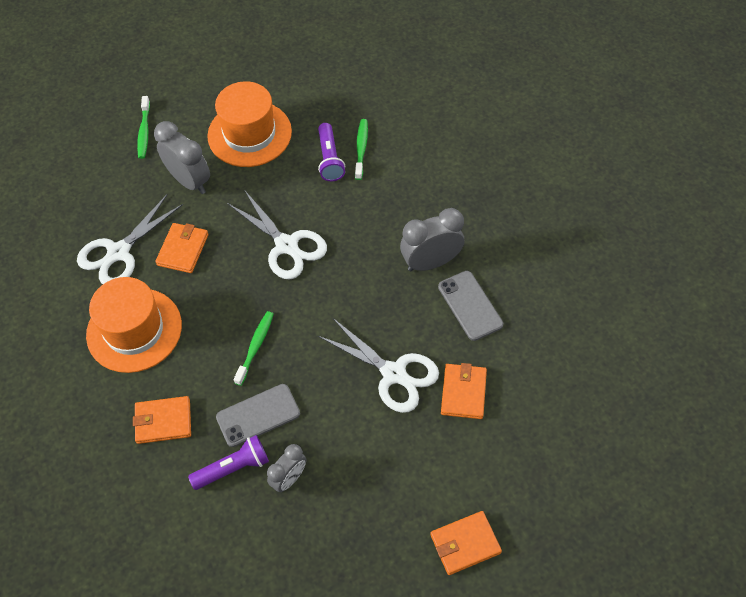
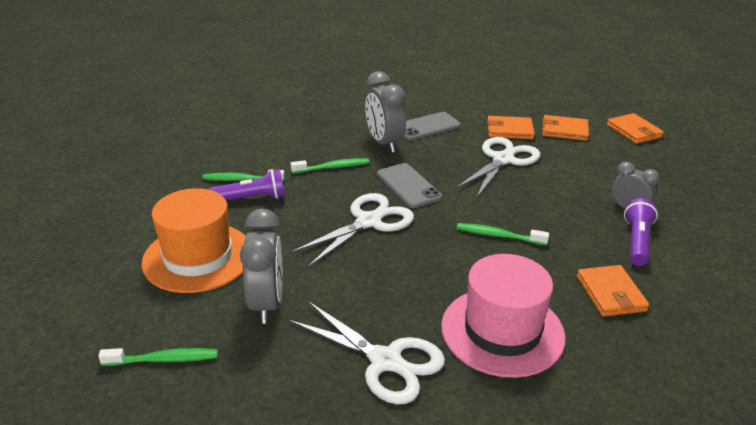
camera: 95 degrees left, 25 degrees down
(134, 330) = (502, 331): orange hat -> pink hat
(183, 250) = (377, 300): orange wallet -> orange wallet (564, 130)
(189, 181) = (267, 303): grey clock -> grey clock turned 135 degrees clockwise
(233, 468) = (637, 242): purple flashlight -> purple flashlight turned 45 degrees clockwise
(258, 415) = (574, 230): grey phone -> grey phone (408, 186)
(381, 217) = (332, 167): none -> green toothbrush

